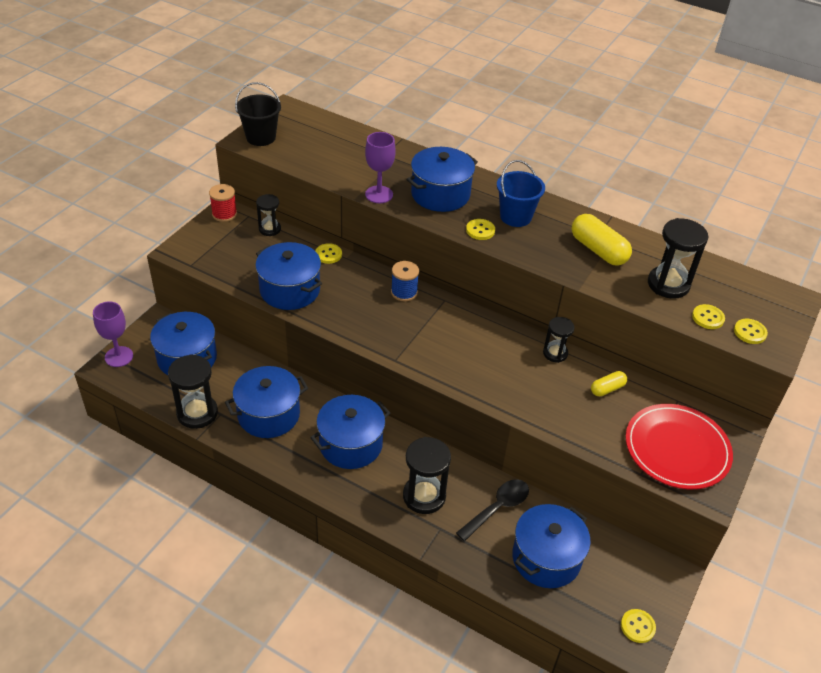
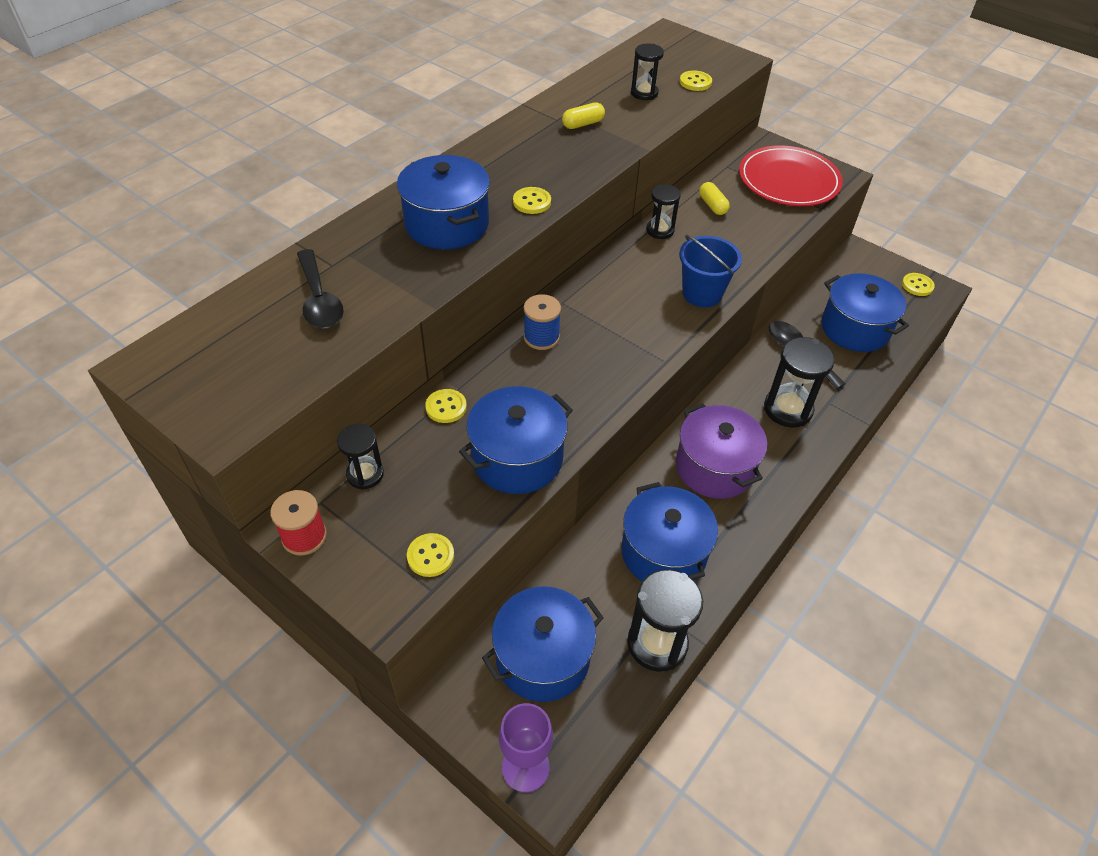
camera: 80 degrees left, 5 degrees up
(261, 137) = (222, 407): black bucket -> none
(351, 155) = (319, 299): none -> black spoon
(351, 444) = (714, 467): blue pot -> purple pot
(379, 194) = (431, 282): purple goblet -> none
(515, 217) = (510, 170): blue bucket -> blue bucket (702, 293)
(598, 250) = (583, 124): yellow capsule -> yellow capsule, size x0.56
(668, 284) = (644, 93): black hourglass -> black hourglass, size x0.61
(750, 332) = (715, 65): yellow button -> yellow button (430, 556)

